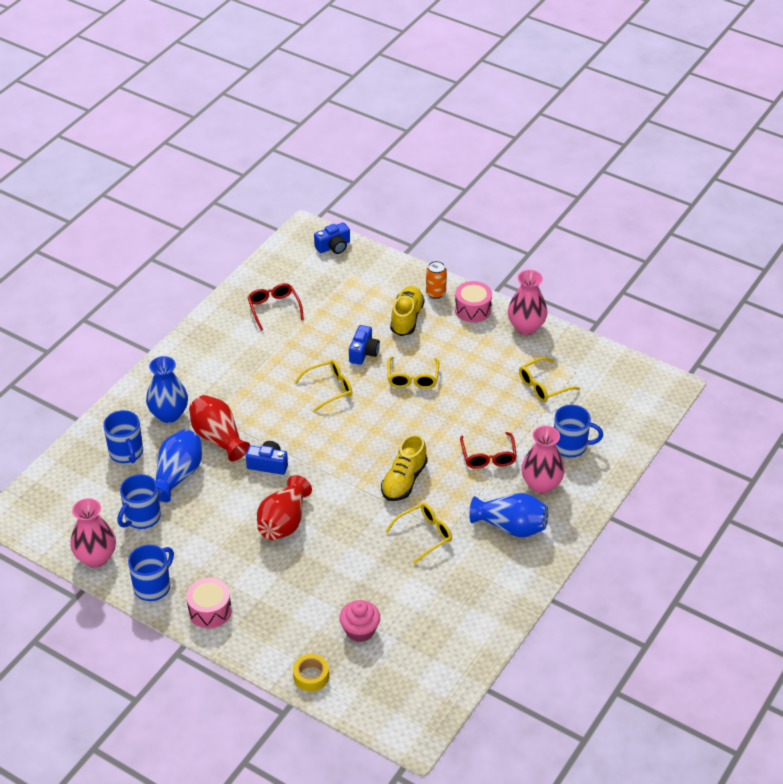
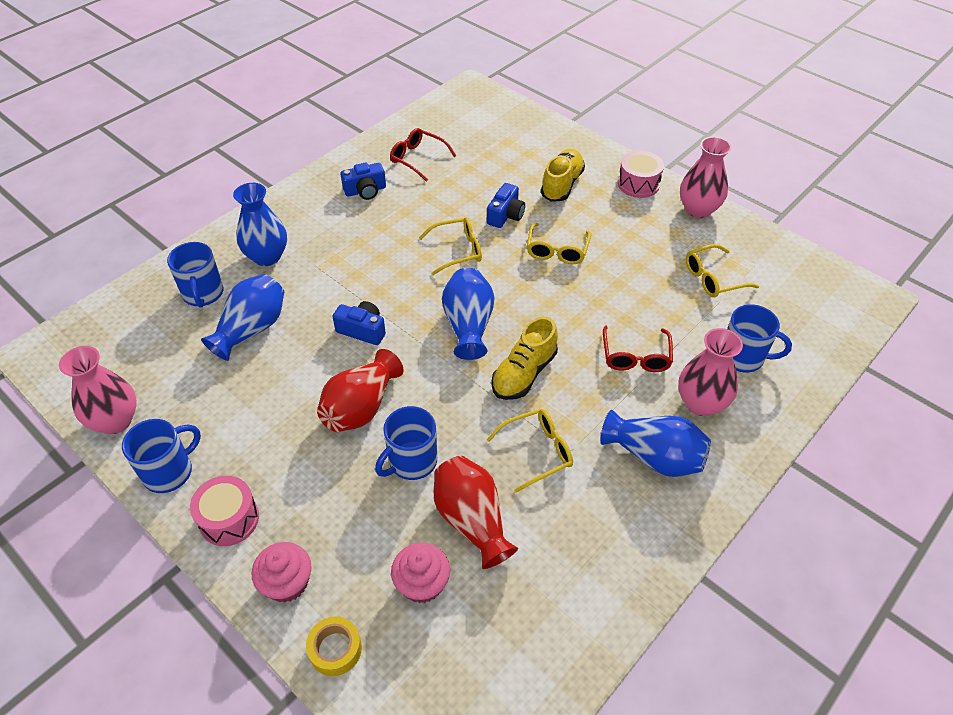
camera: 10 degrees right, 5 degrees up
(142, 517) = (191, 376): blue mug -> blue mug (411, 461)
(218, 438) = (314, 291): red vase -> red vase (472, 520)
(265, 643) = (287, 583): none -> pink cupcake
(274, 308) = (418, 158): red glasses -> red glasses turned 45 degrees counterclockwise
(333, 246) = (496, 106): blue camera -> blue camera (365, 191)
(352, 449) = (468, 325): none -> blue vase
(435, 293) = (598, 162): orange can -> none

